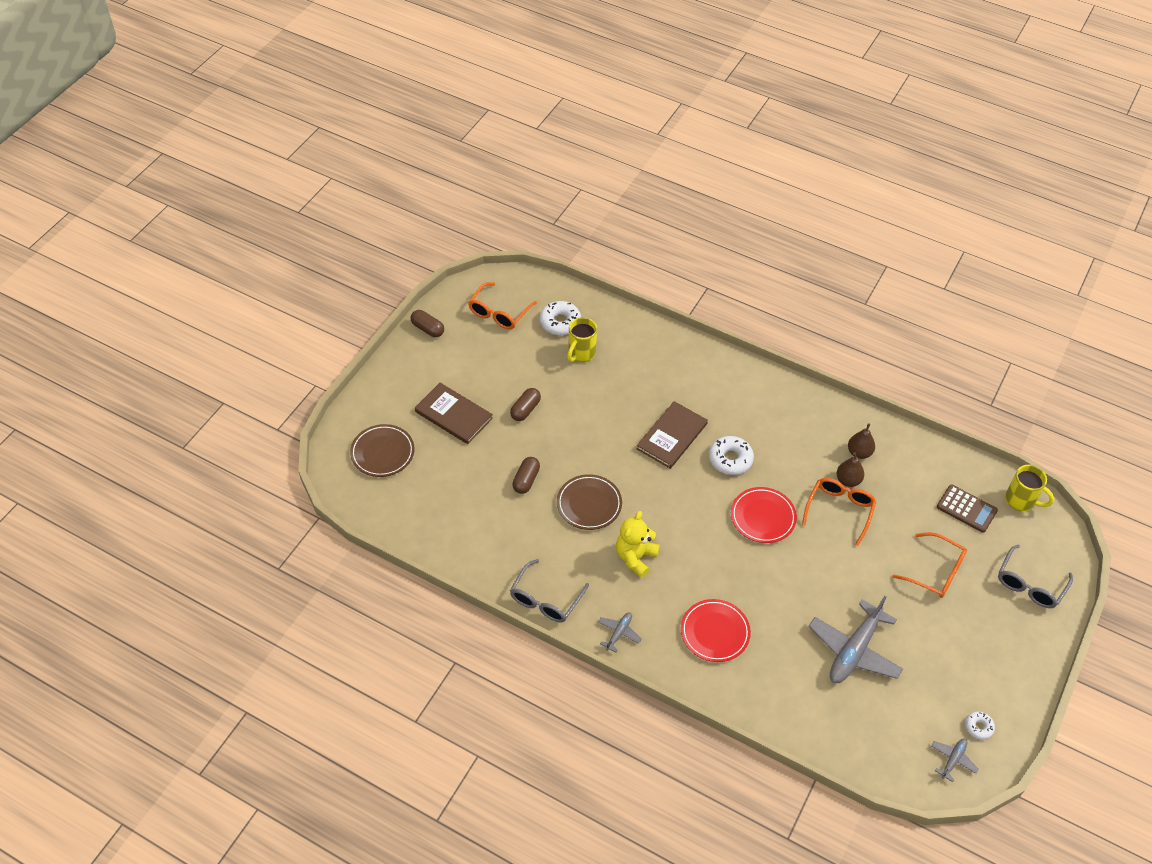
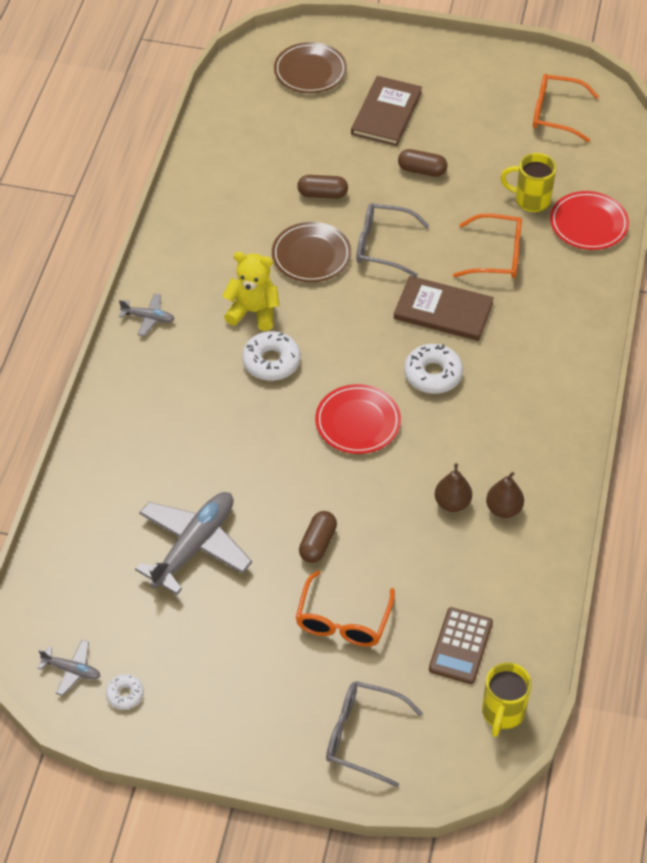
camera: 75 degrees right, 0 degrees up
(428, 329) = (499, 61): brown capsule -> brown capsule (318, 543)
(546, 599) = (171, 247): grey glasses -> grey glasses (383, 246)
(560, 322) = (570, 170): white donut -> white donut (271, 361)
(715, 632) = (177, 404): red plate -> red plate (588, 224)
(839, 510) = (399, 500): orange glasses -> orange glasses (496, 255)
(854, 651) = (194, 546): grey plane -> grey plane turned 105 degrees clockwise

